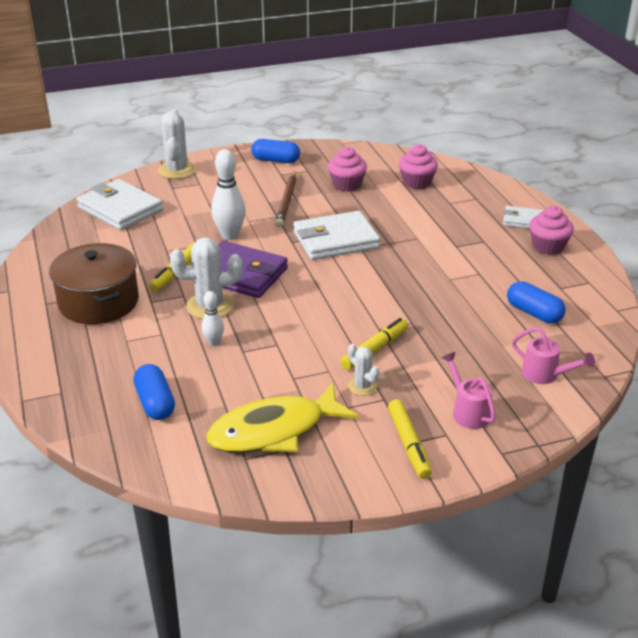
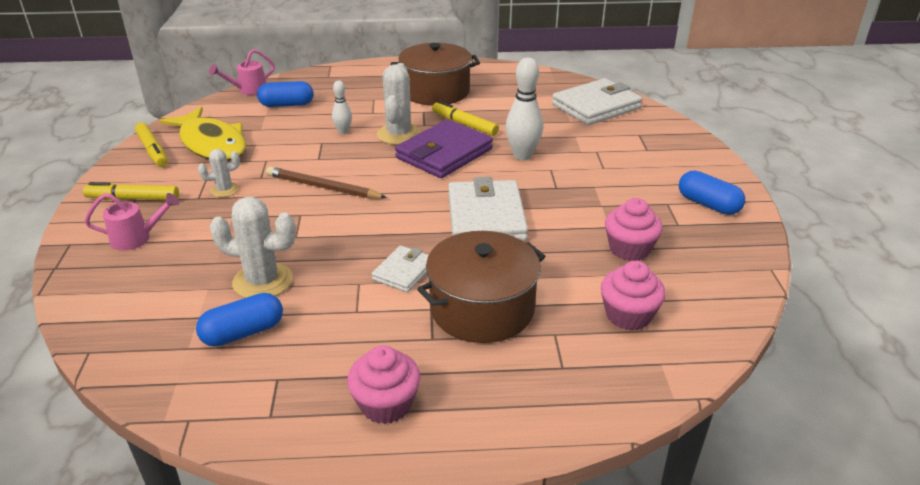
camera: 105 degrees right, 0 degrees up
(177, 170) = (682, 139): white cactus -> white cactus (262, 281)
(274, 430) = (211, 144): yellow fish -> yellow fish turned 150 degrees clockwise
(276, 160) = (708, 204): blue capsule -> blue capsule turned 75 degrees counterclockwise
(287, 201) = (591, 198): brown pencil -> brown pencil (323, 187)
(374, 349) = (270, 206): yellow marker -> yellow marker (153, 150)
(443, 228) = (482, 308): none -> brown pot
(523, 220) = (474, 401): white wallet -> white wallet (404, 272)
(545, 375) = (135, 304): pink watering can -> pink watering can (248, 90)

